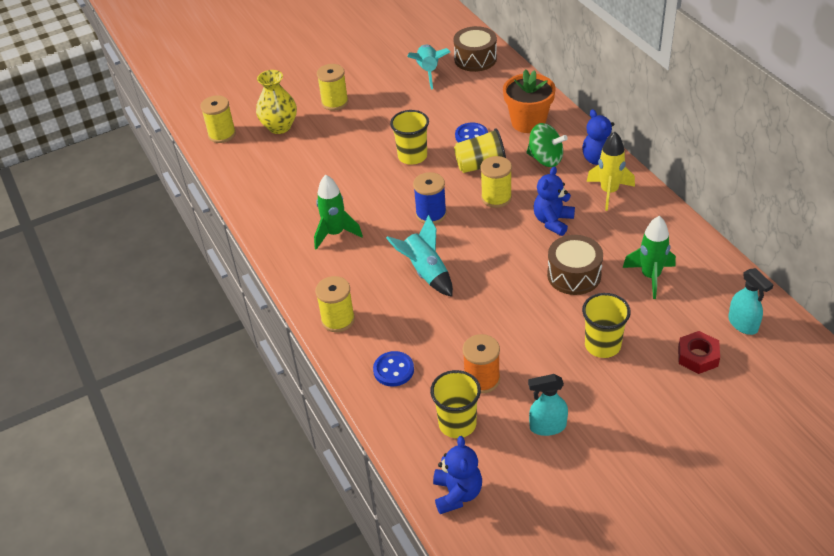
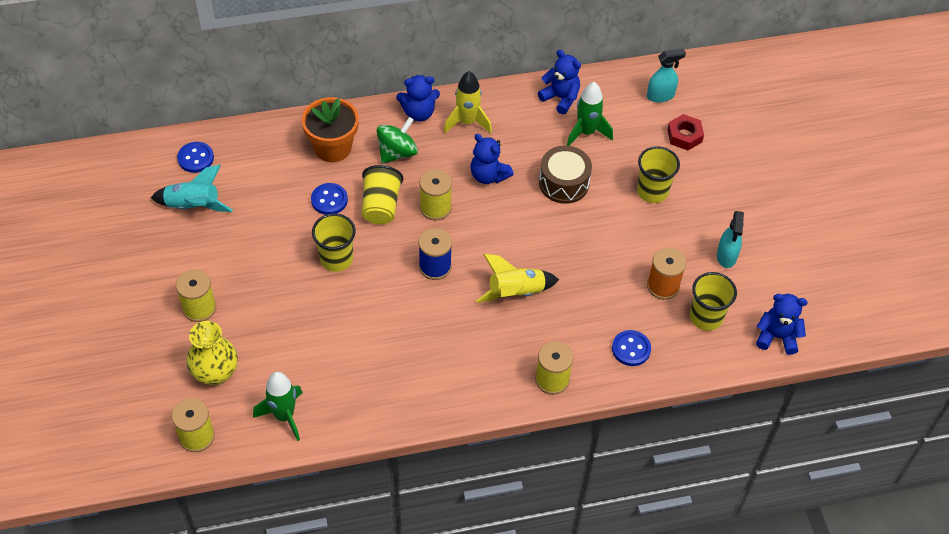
camera: 80 degrees left, 10 degrees up
(335, 234) = (427, 356): green rocket -> green rocket (284, 416)
(425, 272) = (516, 292): turquoise rocket -> yellow rocket
(475, 59) = (196, 158): brown drum -> blue button
(683, 247) = (560, 98): none -> blue teddy bear

